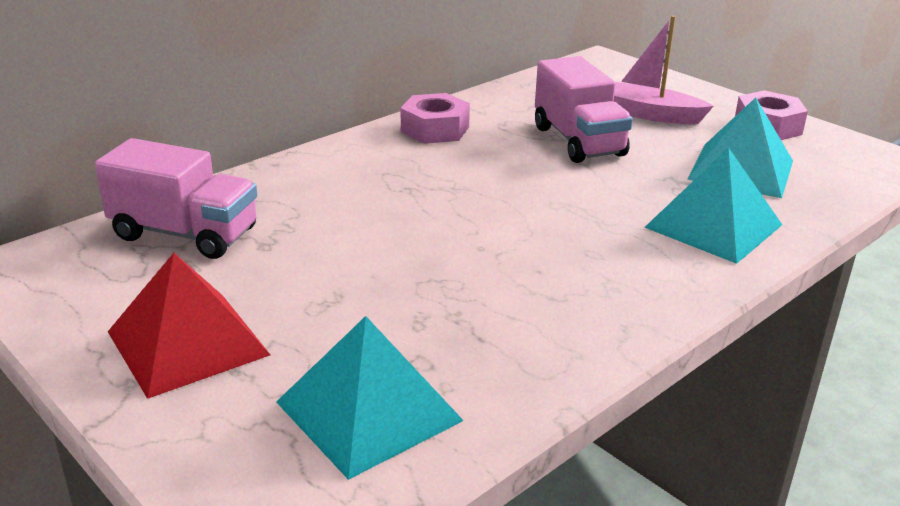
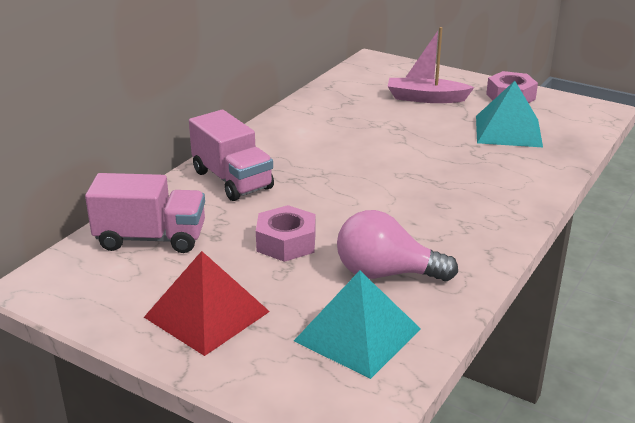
camera: 15 degrees left, 0 degrees up
(435, 129) = (284, 131): pink nut -> pink nut (286, 242)
(460, 333) = (386, 273): none -> pink light bulb
(578, 141) = (390, 126): pink truck -> pink truck (232, 180)
(713, 226) = (509, 173): turquoise pyramid -> none

